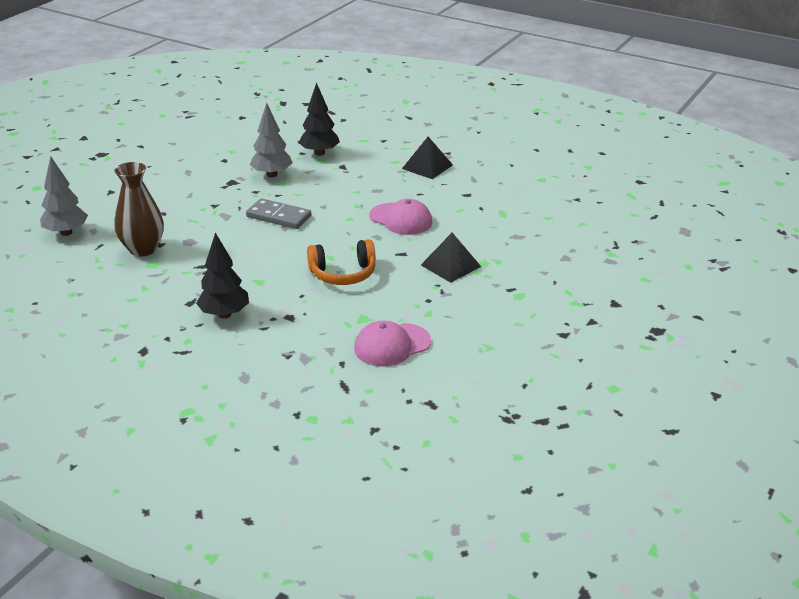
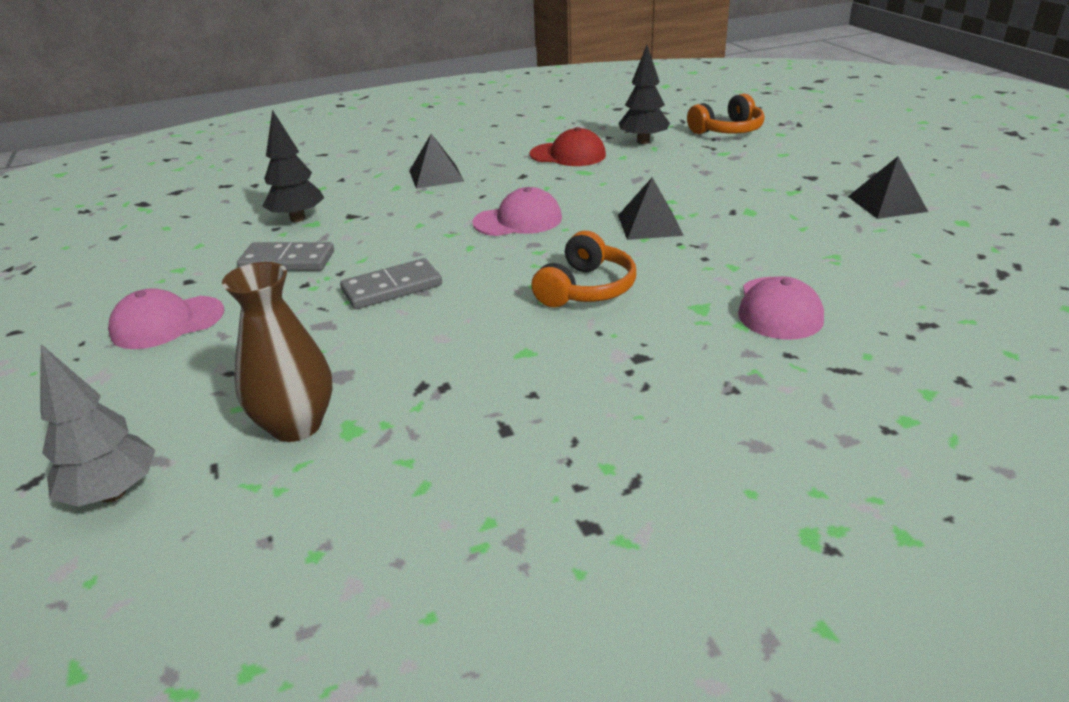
camera: 50 degrees left, 0 degrees up
(184, 176) = (167, 323): none -> pink cap
(224, 314) = (574, 408): black tree -> black tree (643, 141)
(272, 175) = (287, 261): grey tree -> grey domino
(522, 196) = (568, 155): none -> red cap
(605, 348) = (887, 204): none -> black pyramid
(660, 241) = (727, 130): none -> orange headphones

